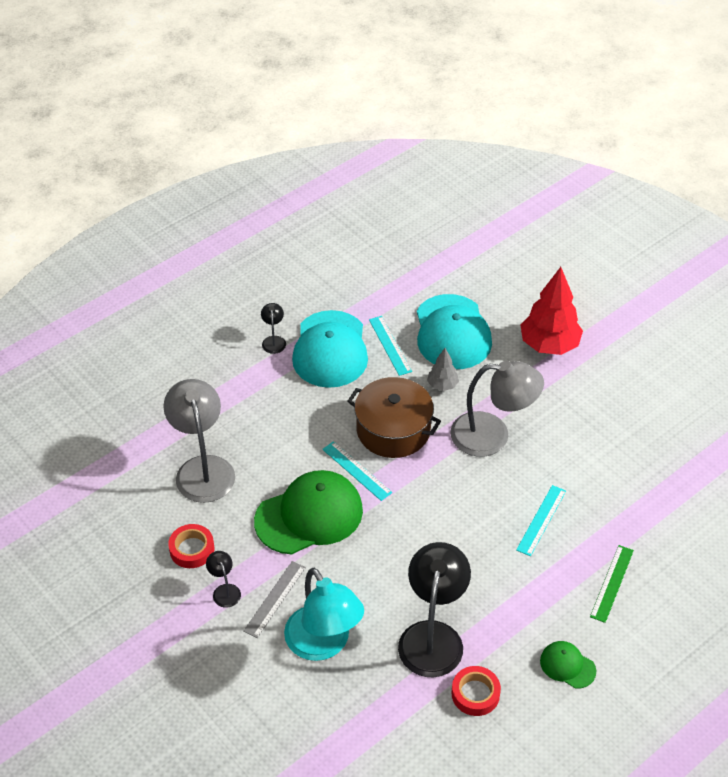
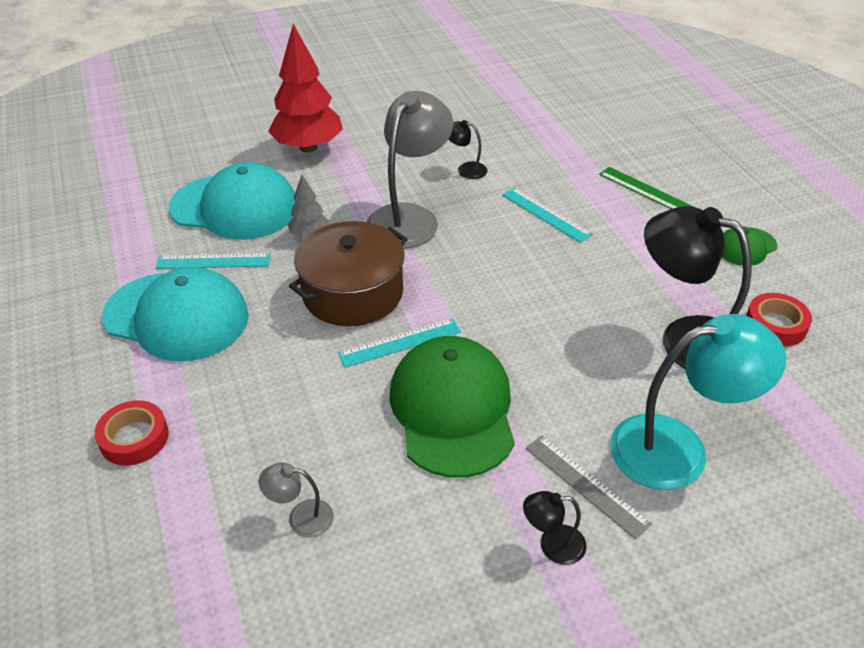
camera: 70 degrees left, 5 degrees down
(192, 549) = (456, 572): red tape -> red tape (134, 438)
(202, 468) = (301, 518): grey lamp -> grey lamp, size x0.44
(274, 340) = (112, 370): black lamp -> black lamp (466, 170)

